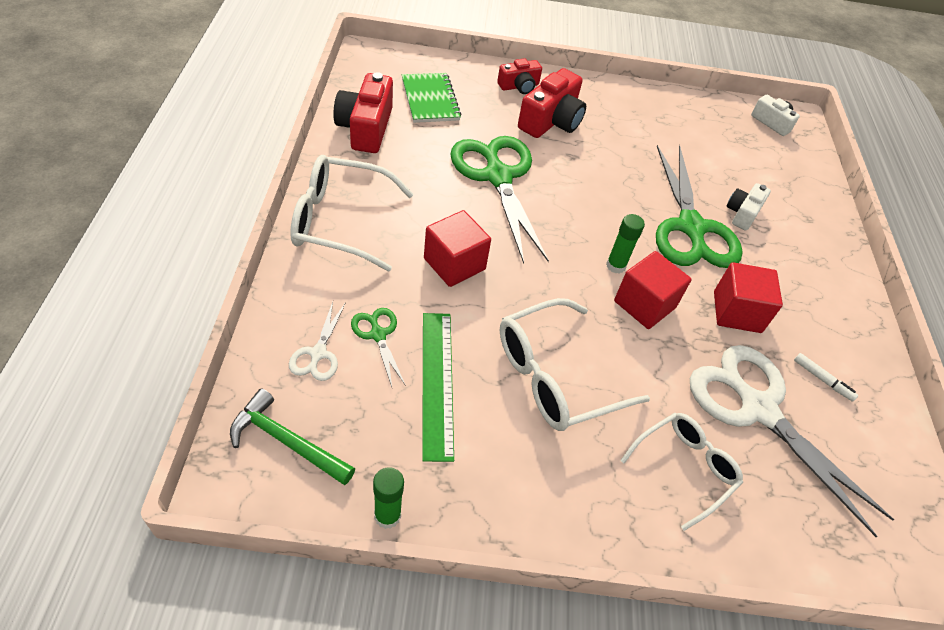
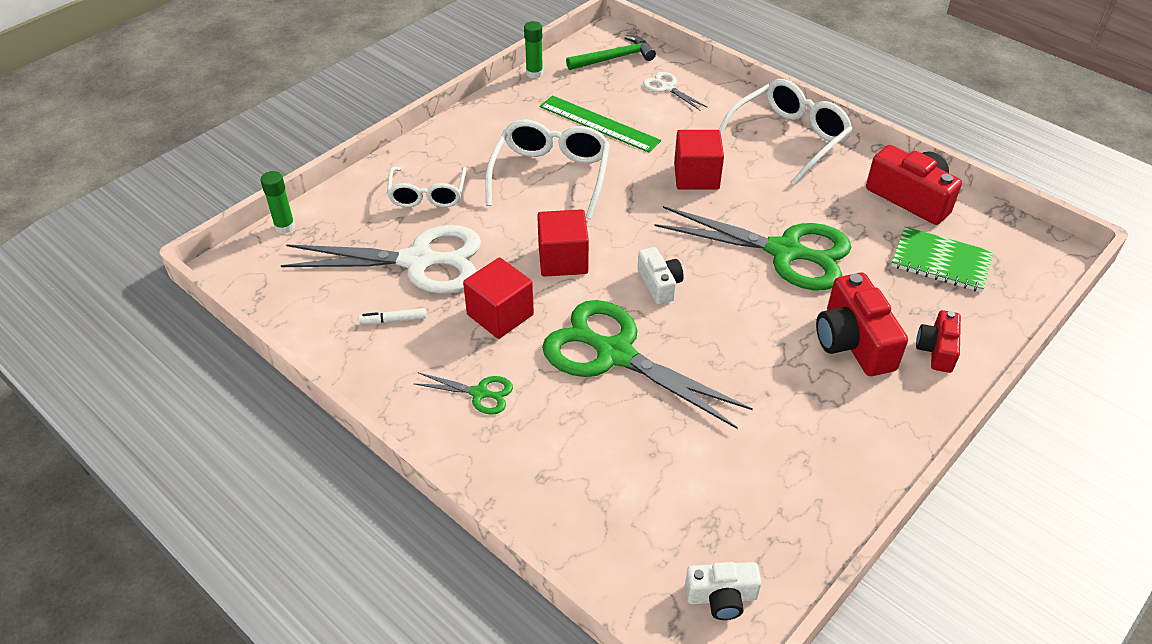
camera: 135 degrees right, 5 degrees down
(378, 335) = (660, 115): green scissors -> green scissors (479, 393)
(615, 266) = (616, 267): green glue stick -> green glue stick (285, 227)
(742, 213) = (597, 415): white camera -> white camera (659, 284)

